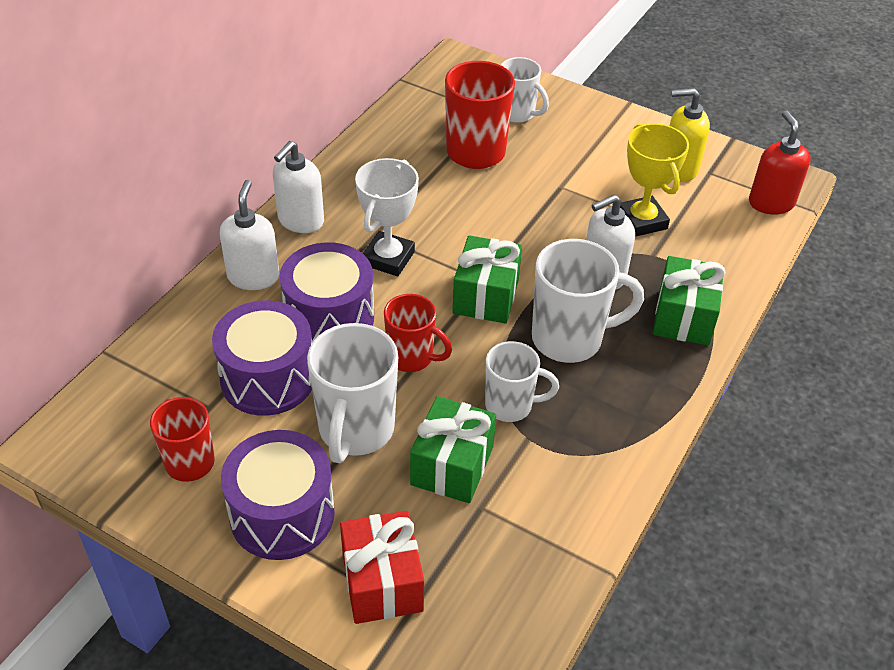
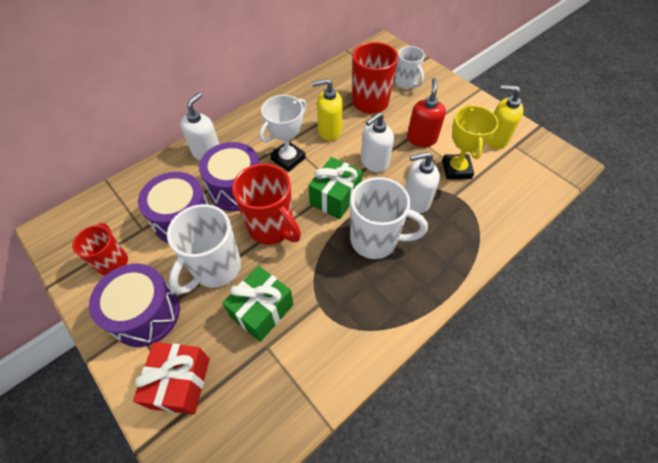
camera: 20 degrees right, 10 degrees up
(300, 221) = (249, 124): white soap dispenser -> white soap dispenser (374, 162)
(412, 357) = (272, 228): red mug -> red mug, size x1.58
(432, 205) = (329, 131): none -> yellow soap dispenser
(510, 405) = (317, 278): white mug -> none
(683, 317) = (458, 244): green gift -> none
(771, 203) = (550, 176): red soap dispenser -> red soap dispenser (421, 139)

